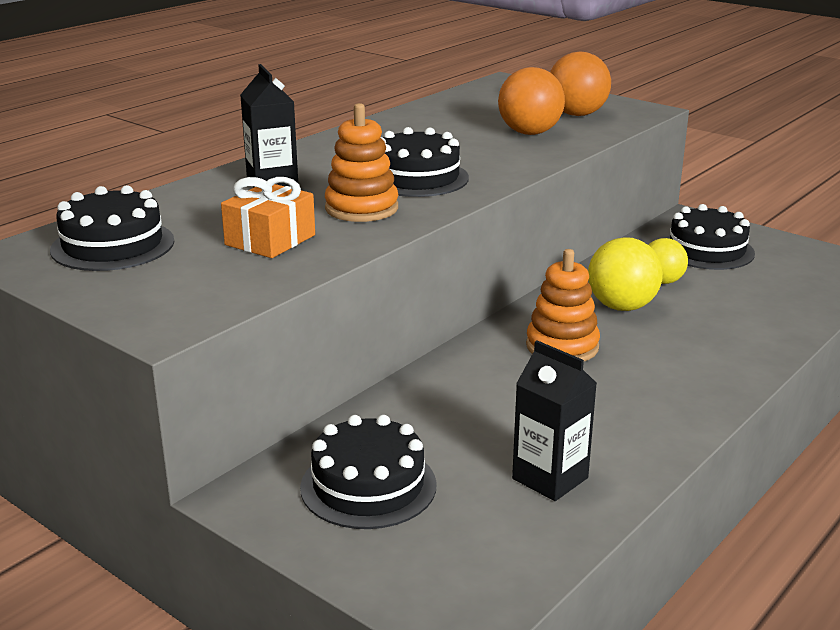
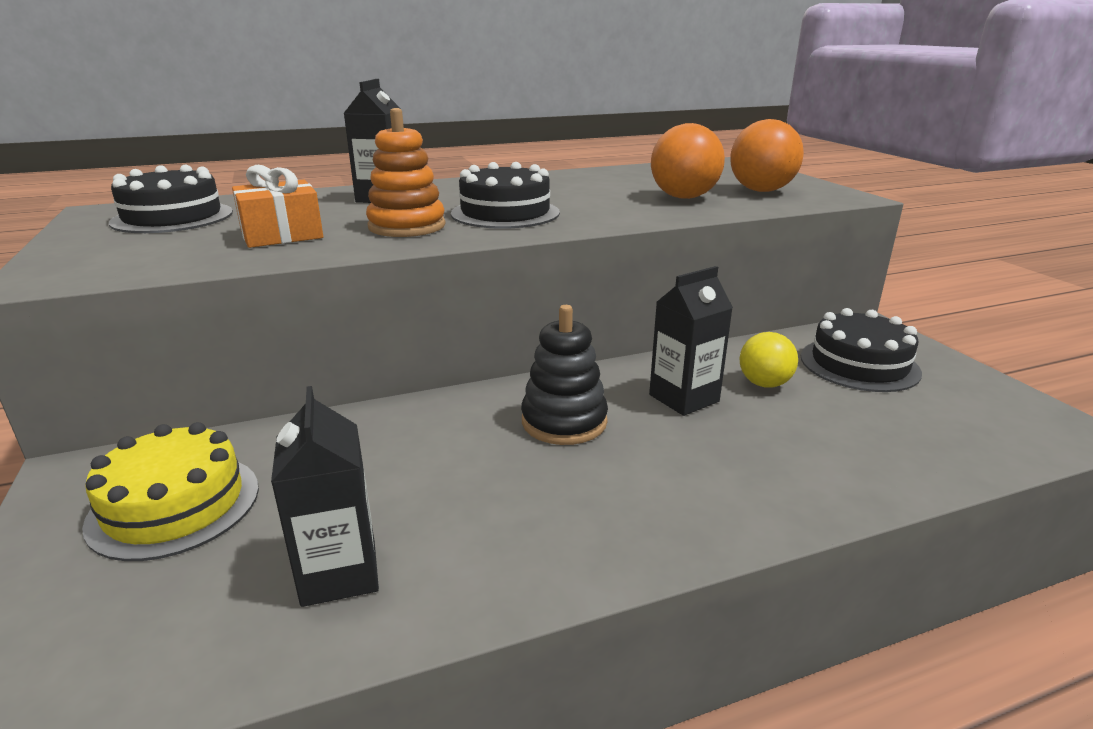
camera: 30 degrees right, 0 degrees up
(368, 486) = (175, 505): black cake -> yellow cake
(562, 346) = (564, 421): orange stacking toy -> black stacking toy
(621, 307) = (684, 398): yellow ball -> black carton

